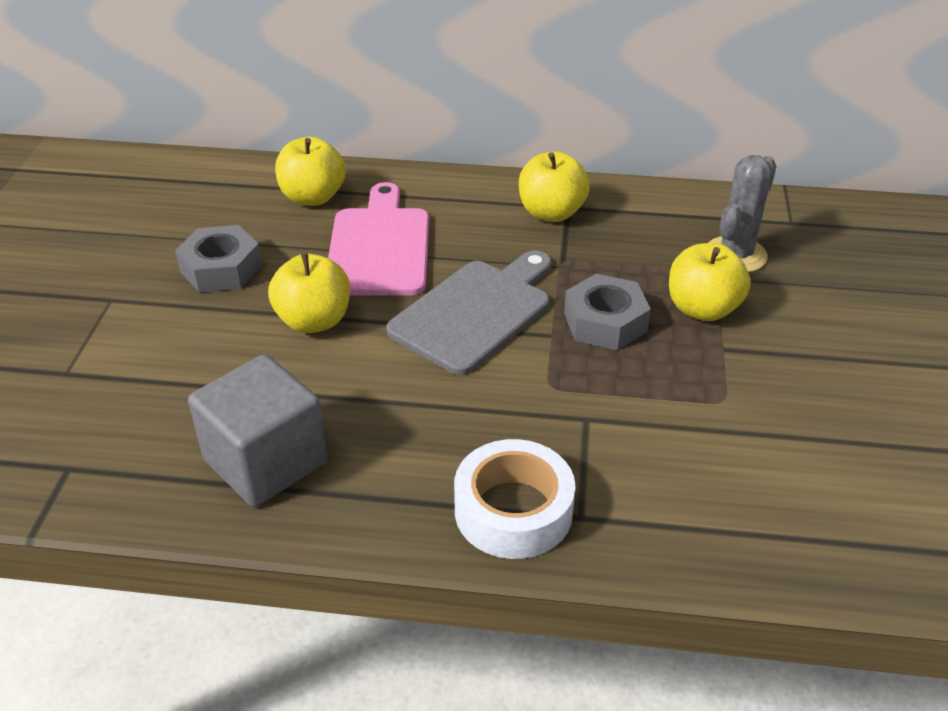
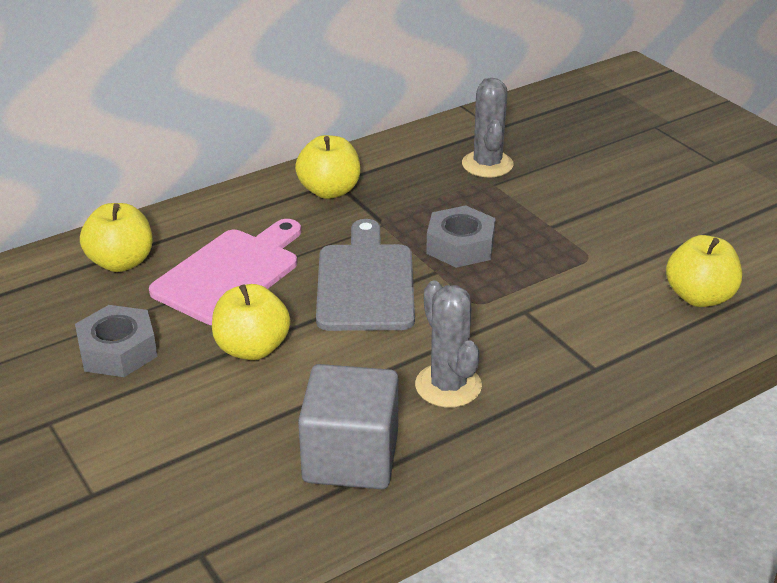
camera: 40 degrees left, 5 degrees down
(379, 247) = (230, 273): pink cutting board -> pink cutting board turned 75 degrees clockwise
(424, 448) = (448, 386): none -> grey cactus
(513, 510) = (553, 389): white tape -> none
(702, 309) = (509, 208): yellow apple -> yellow apple (699, 297)

